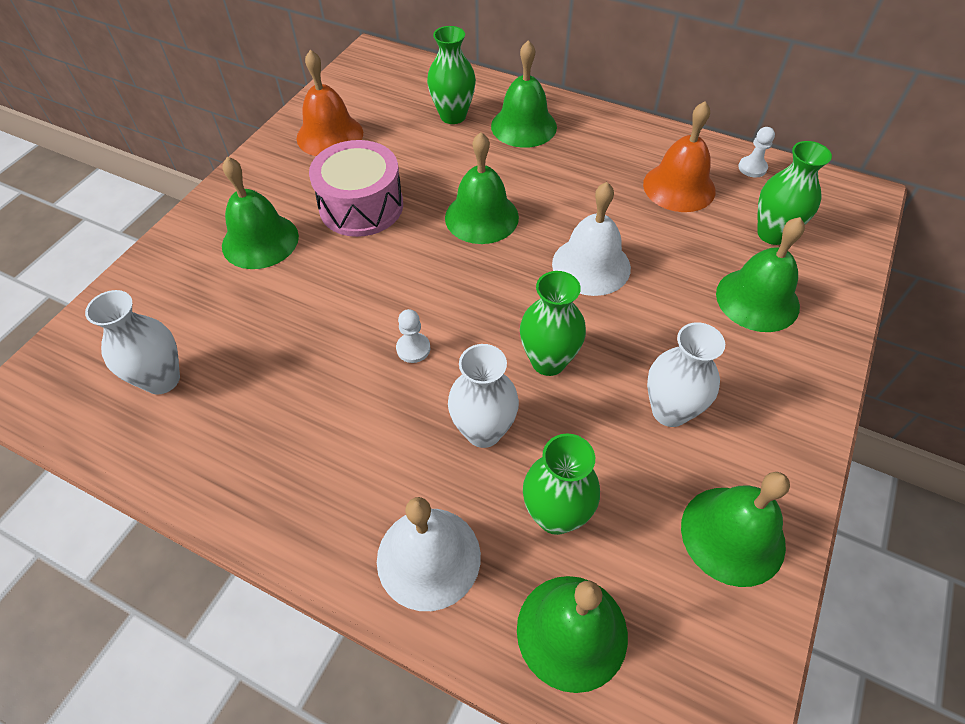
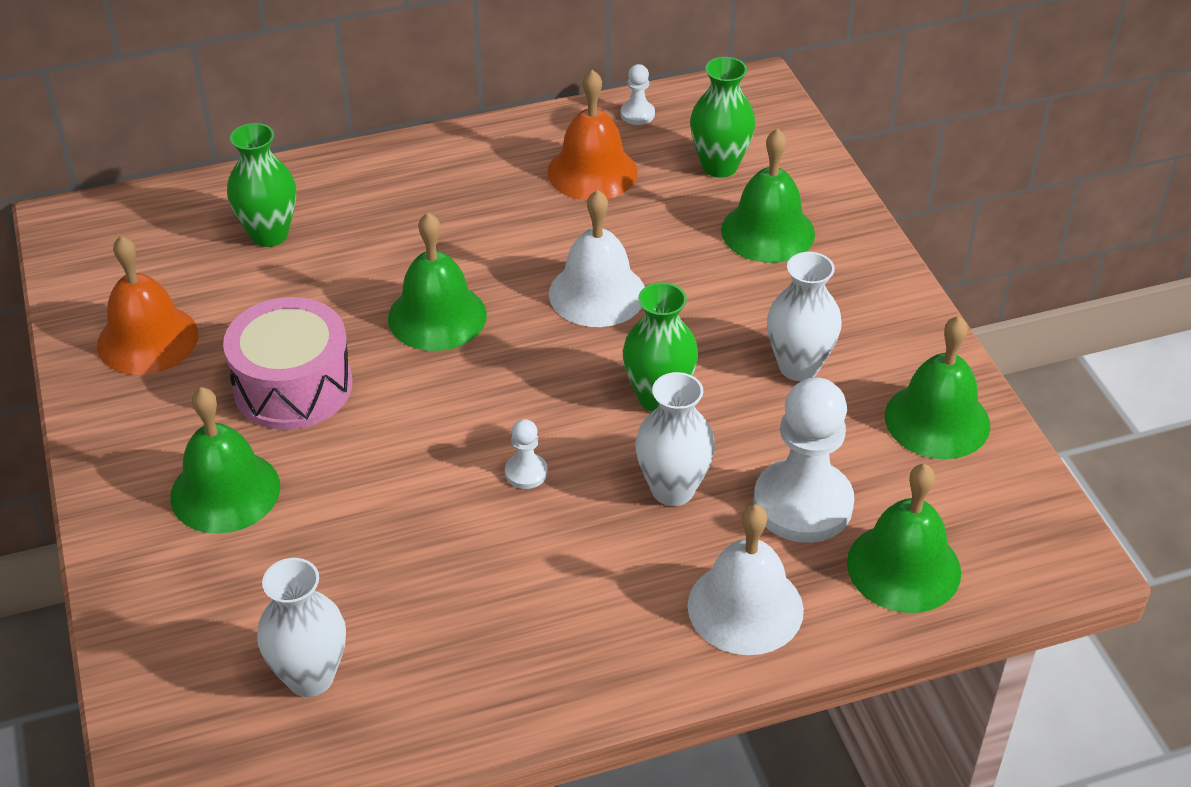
camera: 45 degrees left, 10 degrees down
(523, 126) = (364, 200): green bell -> none
(555, 515) = (803, 504): green vase -> white pawn

